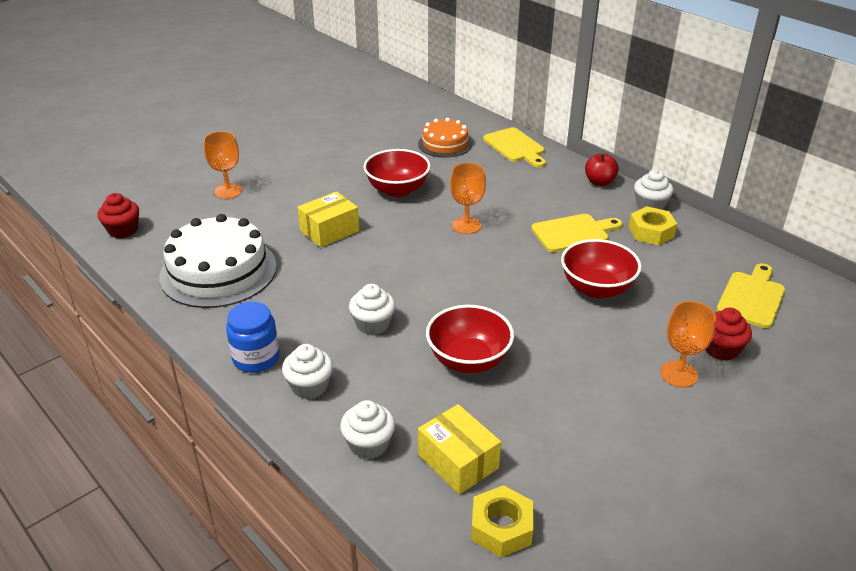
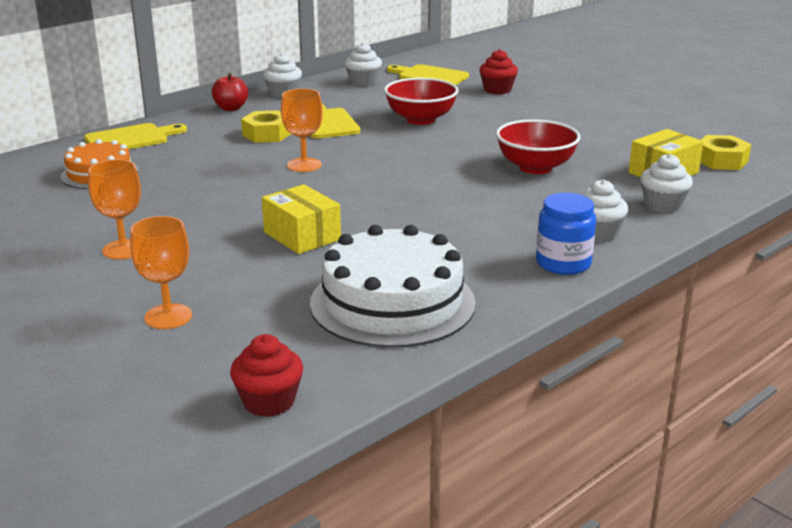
camera: 90 degrees left, 10 degrees down
(373, 324) = (490, 207): white cupcake -> white cupcake (363, 82)
(397, 190) = (211, 199): red bowl -> none
(651, 232) = (330, 97): yellow nut -> yellow nut (267, 134)
(679, 374) = (531, 103): orange goblet -> orange goblet (123, 249)

